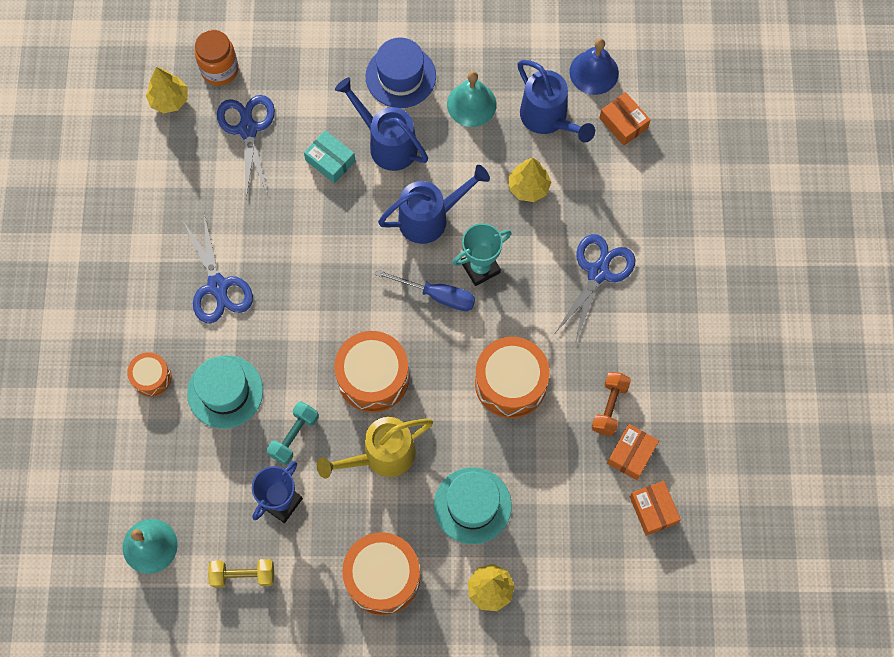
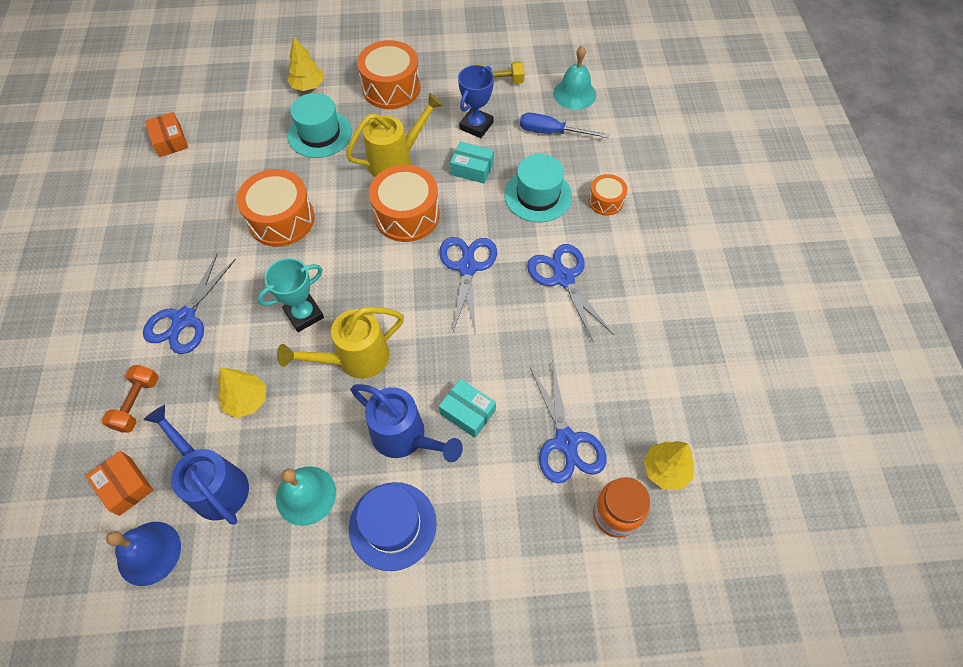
camera: 175 degrees right, 10 degrees down
(294, 436) = (472, 168): turquoise dumbbell -> turquoise box
(314, 307) = (467, 267): none -> blue scissors
(430, 218) = (355, 359): blue watering can -> yellow watering can
(437, 295) = (348, 286): blue screwdriver -> blue screwdriver (551, 132)
(609, 407) = (193, 208): orange dumbbell -> orange dumbbell (137, 404)
(631, 454) = (180, 176): orange box -> none

